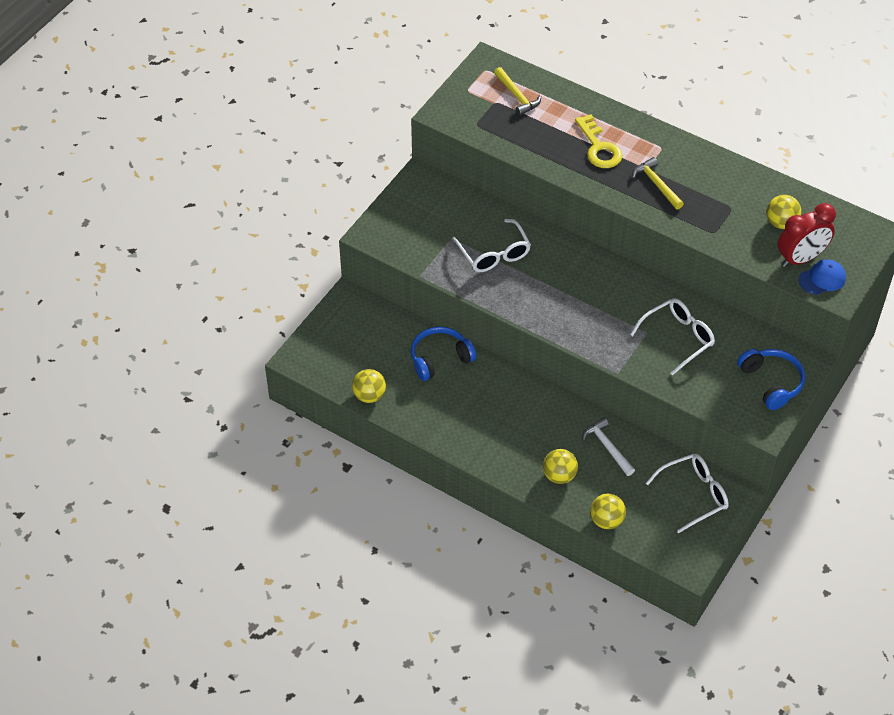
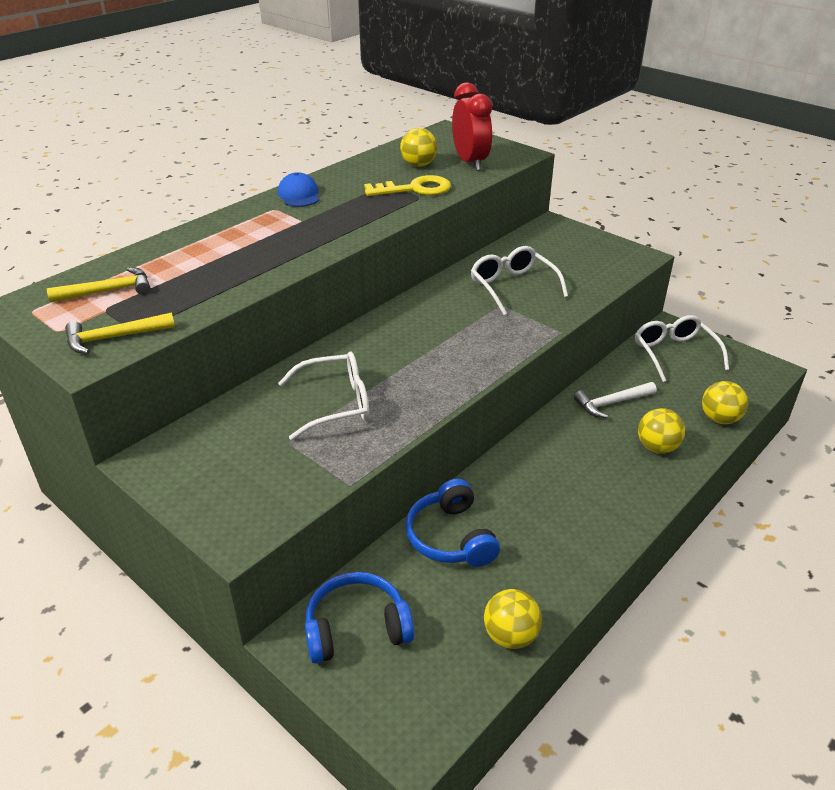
camera: 80 degrees left, 15 degrees down
(599, 147) = (248, 245): yellow key -> yellow key (415, 189)
(656, 184) = (331, 218): yellow hammer -> yellow hammer (114, 338)
(771, 382) = (579, 245): blue headphones -> blue headphones (356, 628)
(822, 279) = (499, 157): blue cap -> blue cap (299, 195)

